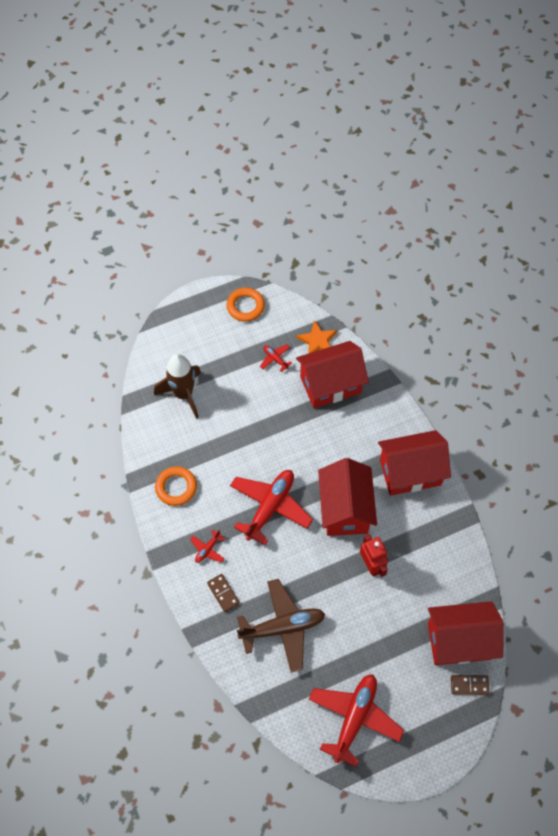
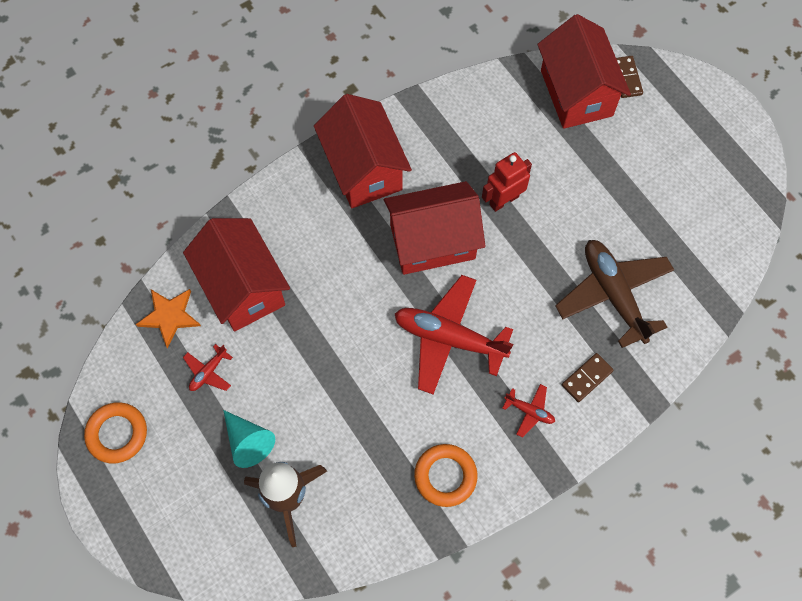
camera: 100 degrees left, 5 degrees up
(225, 376) = (248, 442): none -> turquoise cone
(354, 718) = (701, 195): red plane -> none

